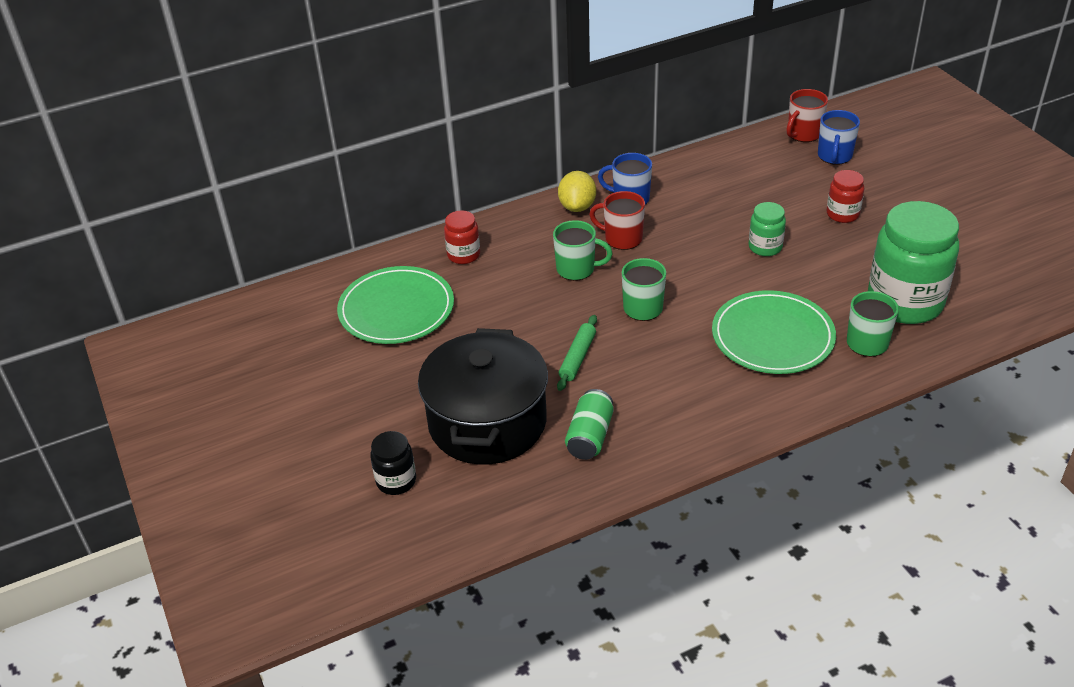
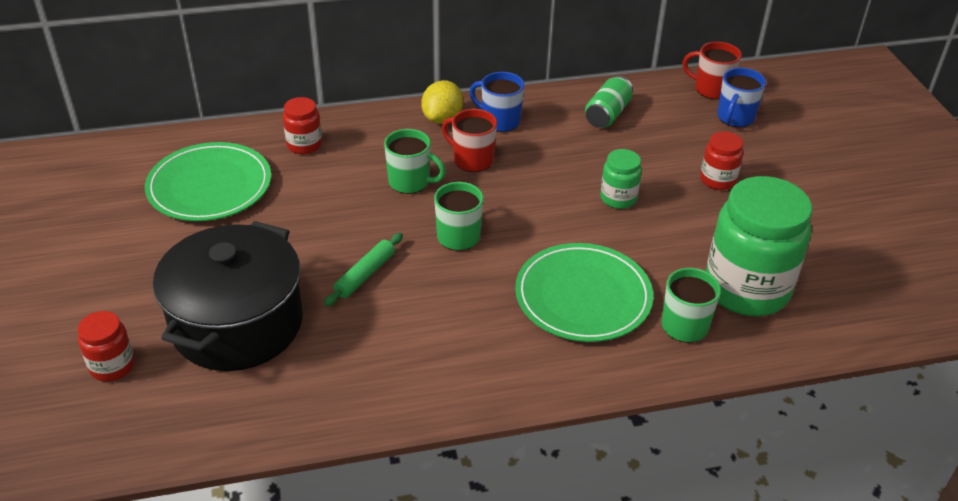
camera: 10 degrees right, 0 degrees up
(396, 481) = (112, 366): black jar -> red jar
(590, 436) = (335, 363): green can -> green can (607, 114)
(803, 134) = (711, 89): red mug -> red mug turned 60 degrees clockwise

